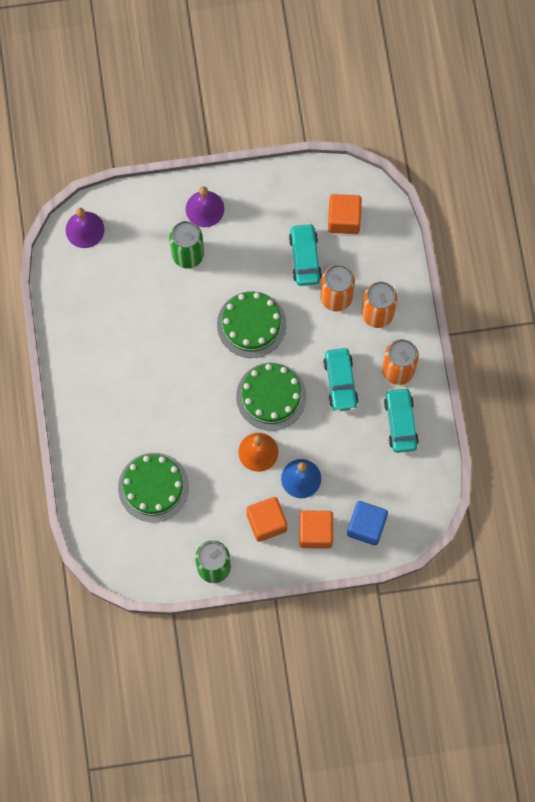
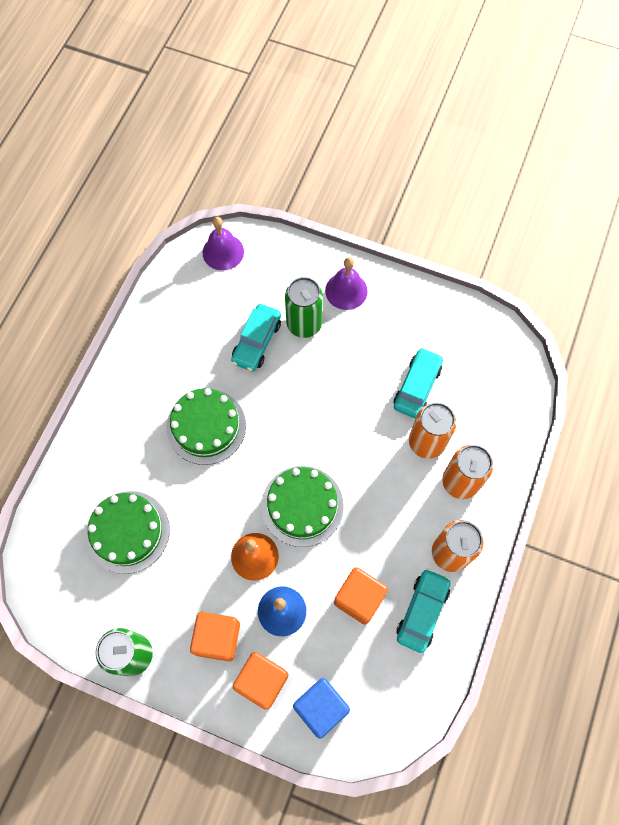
camera: 30 degrees right, 5 degrees down
(251, 324) = (325, 423): green cake -> green cake (206, 426)
(340, 382) = (382, 531): turquoise car -> turquoise car (256, 342)
(344, 219) = (477, 370): orange cube -> orange cube (359, 598)

